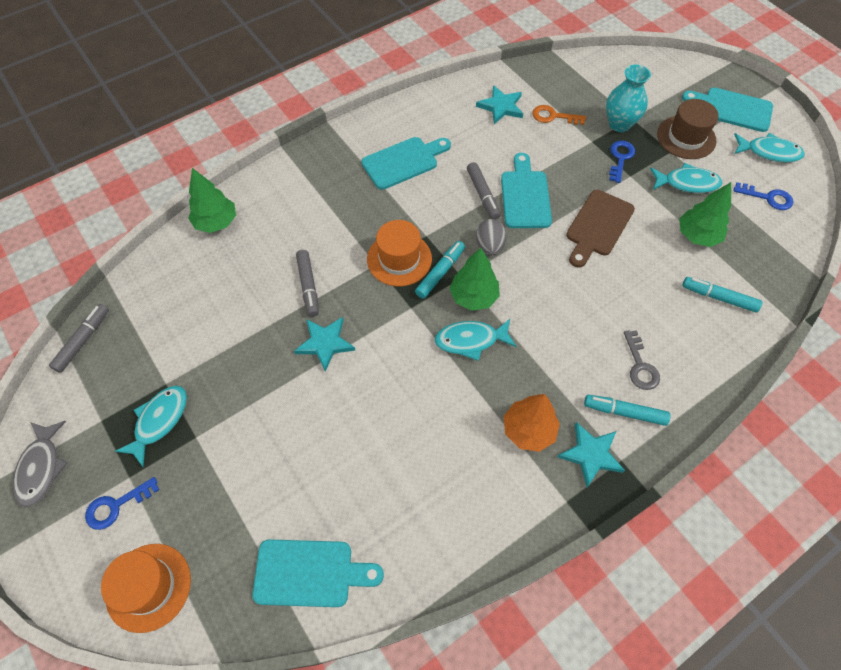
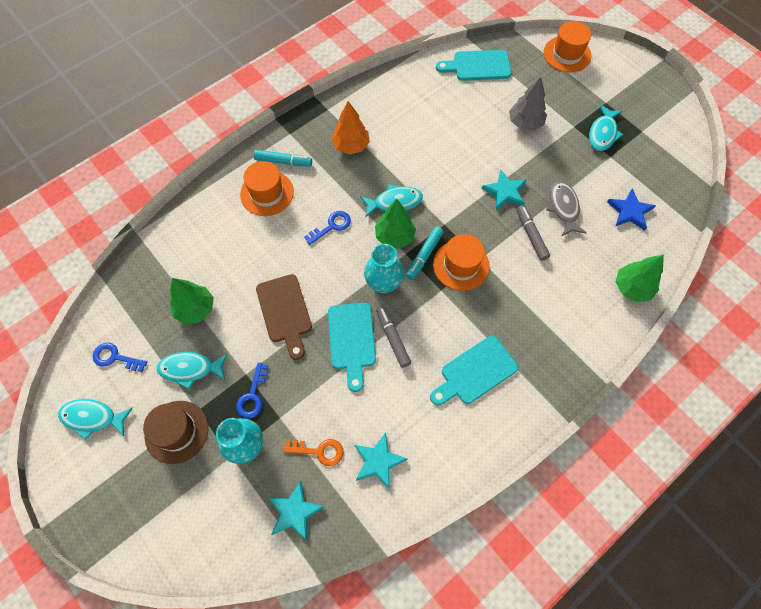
camera: 175 degrees right, 5 degrees up
(41, 468) = (664, 103): grey fish -> grey fish (563, 208)
(83, 341) = (686, 180): grey marker -> none
(116, 506) = (605, 87): blue key -> blue key (331, 226)
(177, 306) = (630, 211): none -> blue star
(266, 448) = (525, 123): none -> grey tree
(489, 246) = (383, 284): grey egg -> turquoise vase
(591, 454) = (309, 135): turquoise star -> turquoise star (295, 512)
(598, 226) = (285, 312): brown cutting board -> brown cutting board turned 135 degrees clockwise
(640, 366) = (267, 193): grey key -> orange hat
(719, 298) = (192, 251): turquoise marker -> none
(732, 109) = (112, 481): turquoise cutting board -> none

